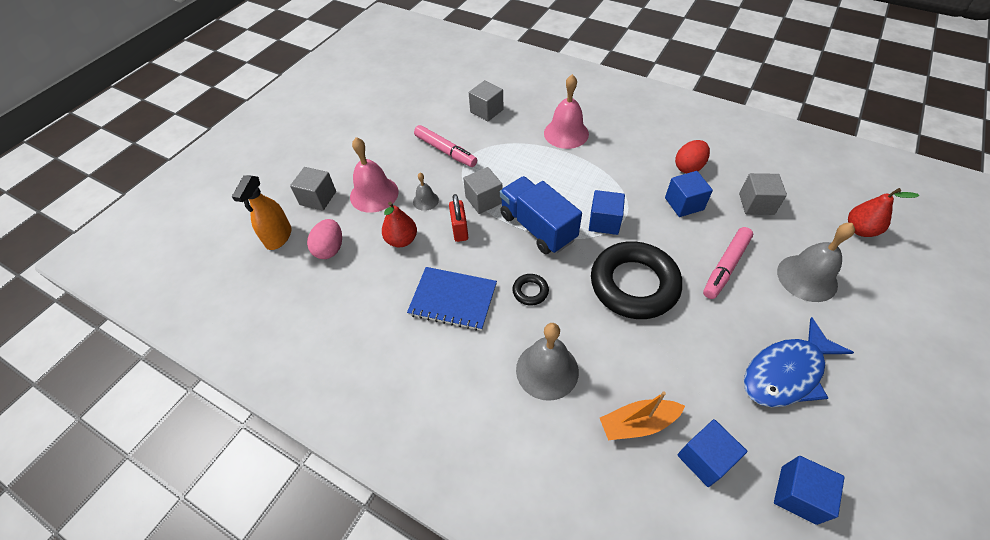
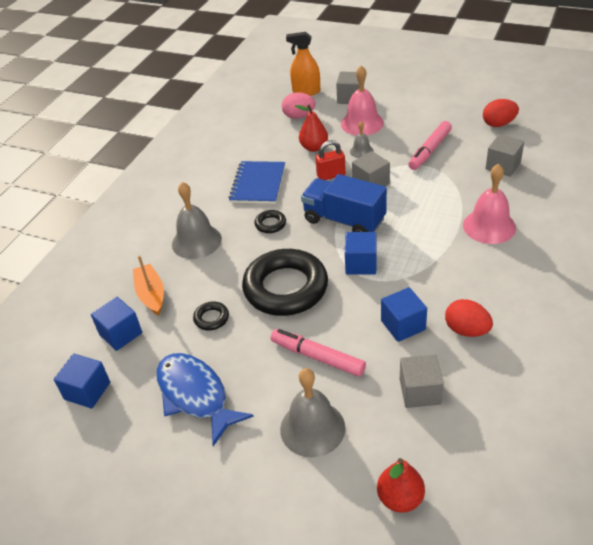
camera: 85 degrees right, 10 degrees down
(423, 102) = (498, 124): none -> red egg
(537, 227) = (344, 220): blue truck -> blue truck turned 105 degrees counterclockwise
(677, 355) = (211, 318): none -> black ring

